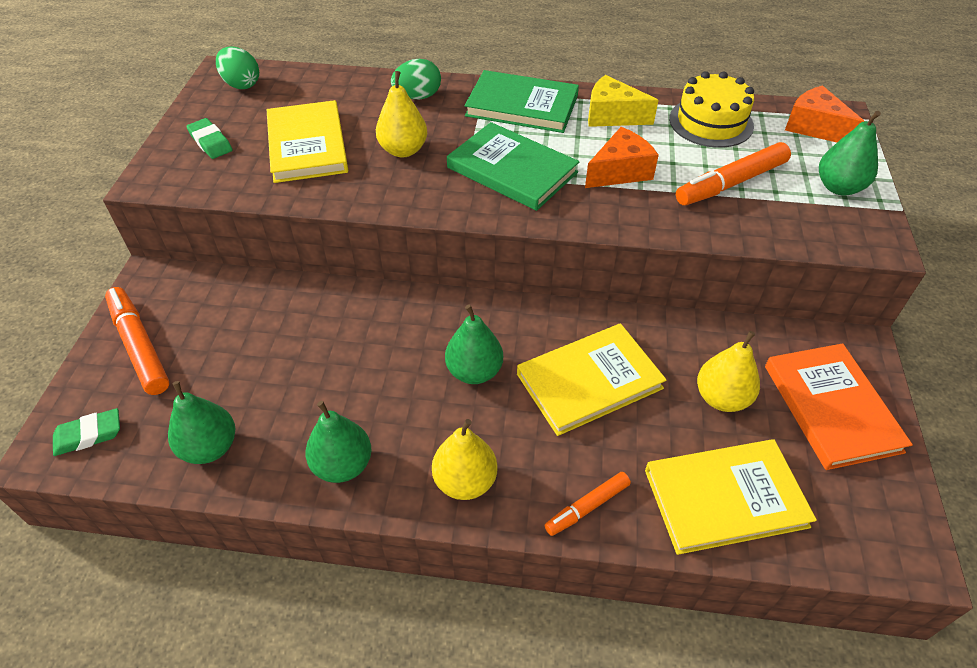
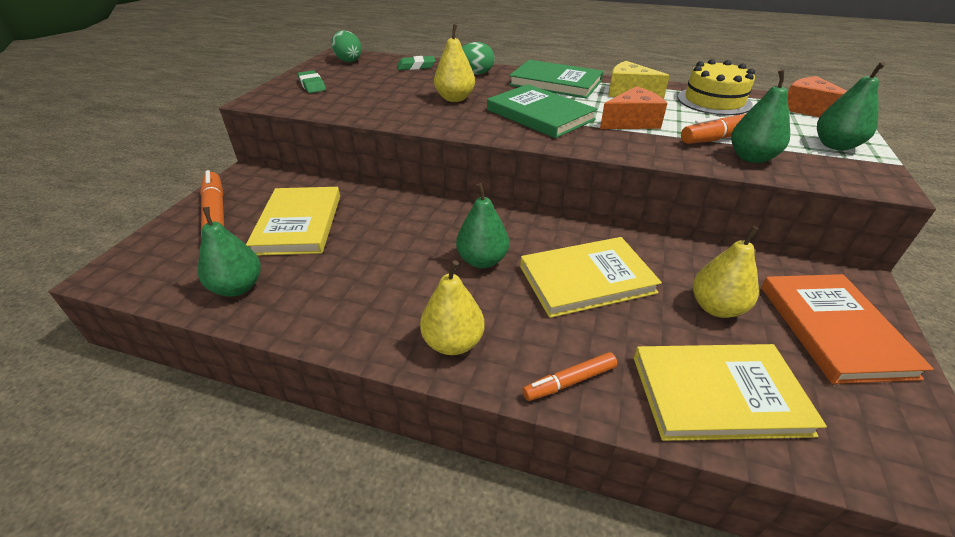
camera: 10 degrees right, 10 degrees down
(89, 435) = (146, 266): green eraser -> green eraser (416, 66)
(307, 145) = (382, 91): yellow book -> yellow book (298, 224)
(343, 465) = (345, 315): green pear -> green pear (751, 157)

